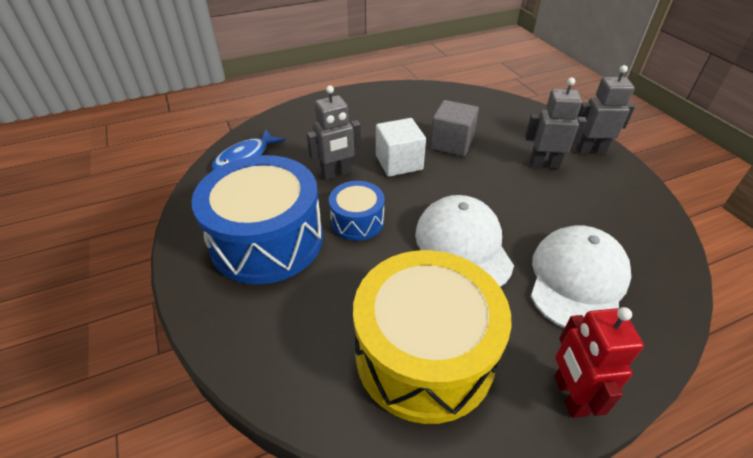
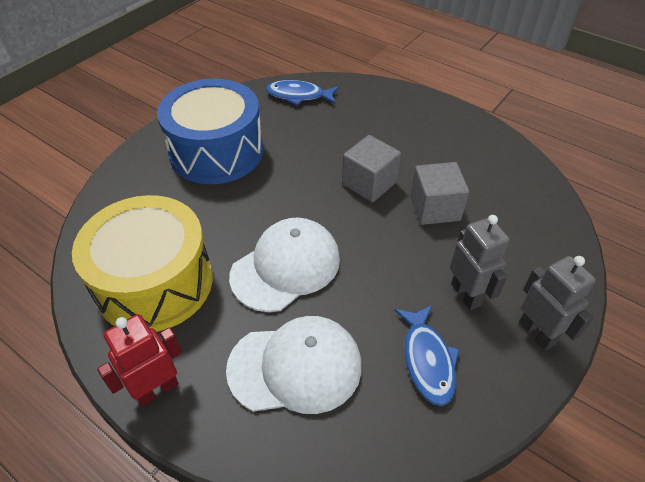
camera: 60 degrees right, 5 degrees up
(336, 173) = (320, 152): grey robot -> none
(357, 221) = (270, 189): blue drum -> none
(399, 162) = (369, 183): white cube -> grey cube
(595, 206) = (427, 360): none -> blue fish

